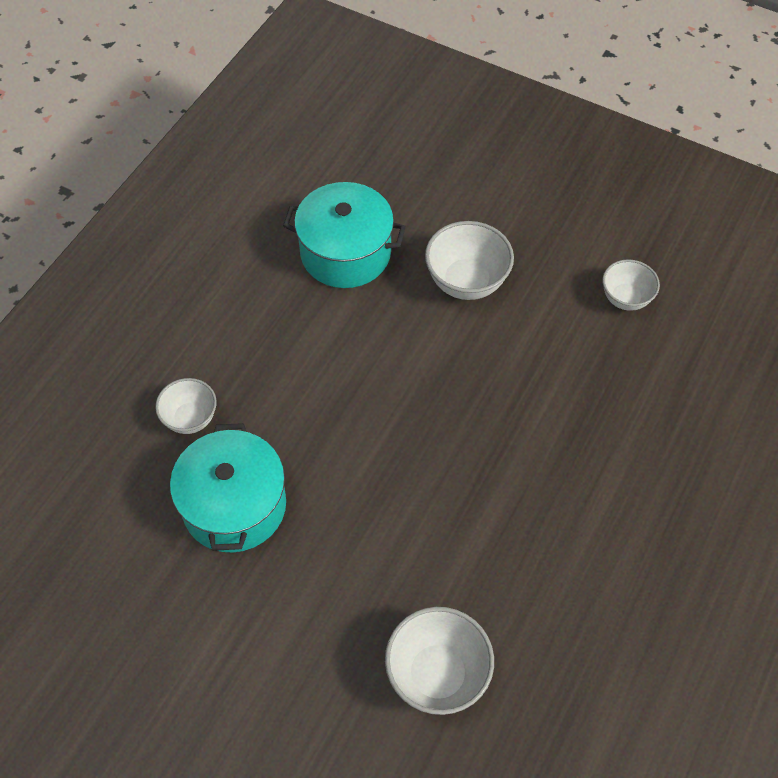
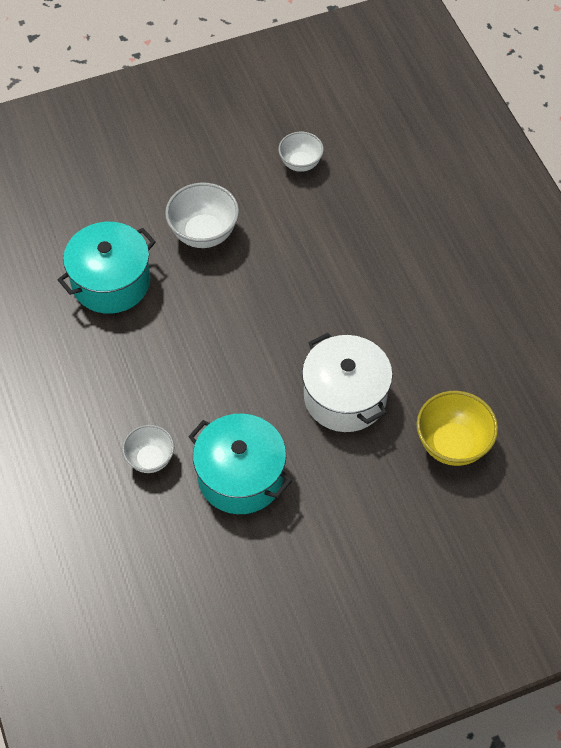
camera: 50 degrees left, 0 degrees up
(401, 531) = (345, 397): none -> white pot
(437, 674) = (452, 444): white bowl -> yellow bowl

